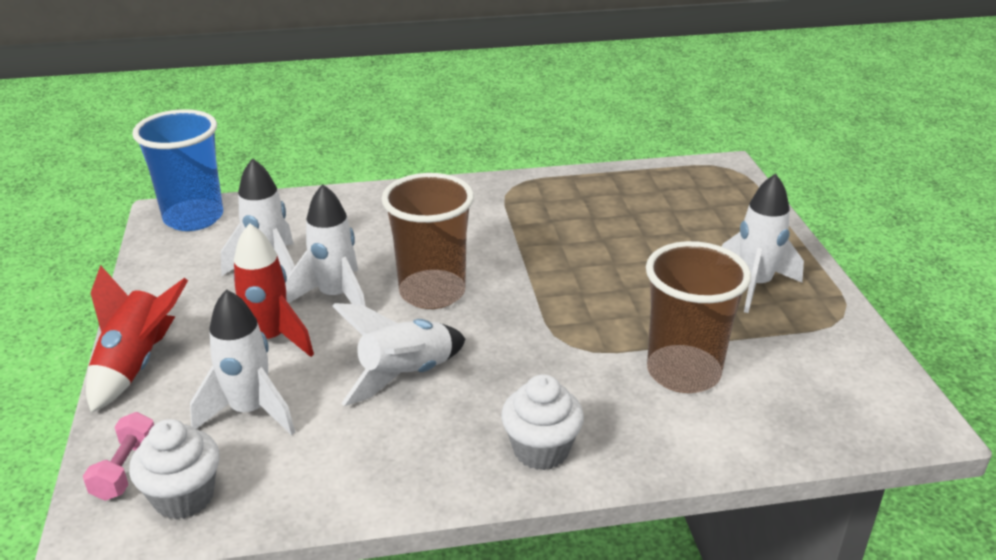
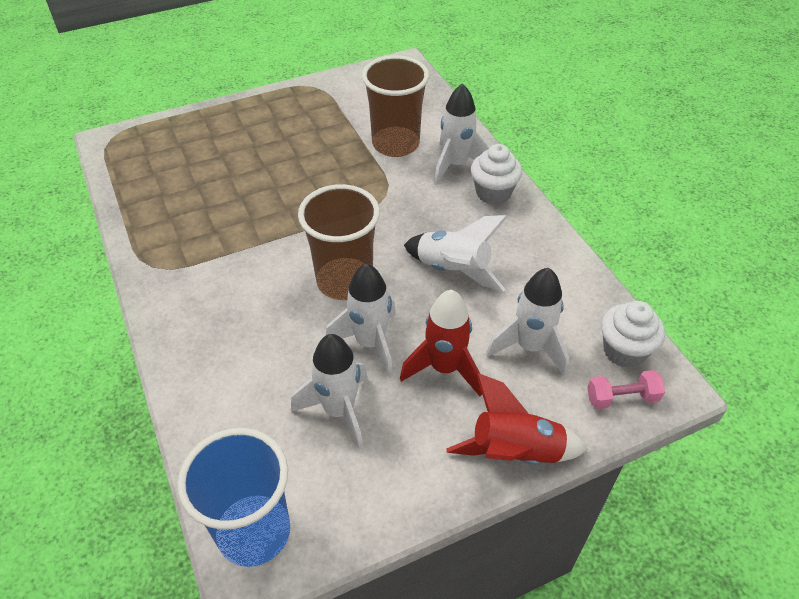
camera: 105 degrees left, 15 degrees up
(754, 285) = (288, 120): white rocket -> white rocket (456, 165)

